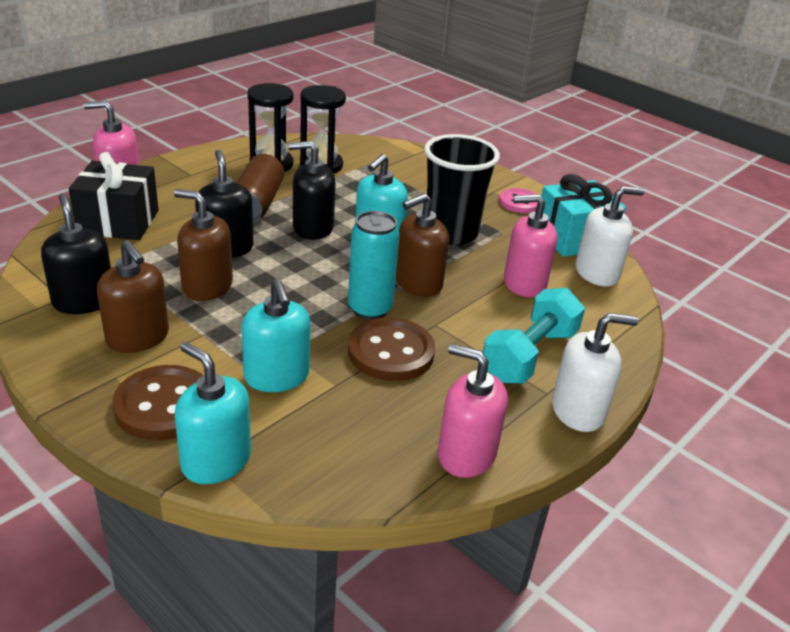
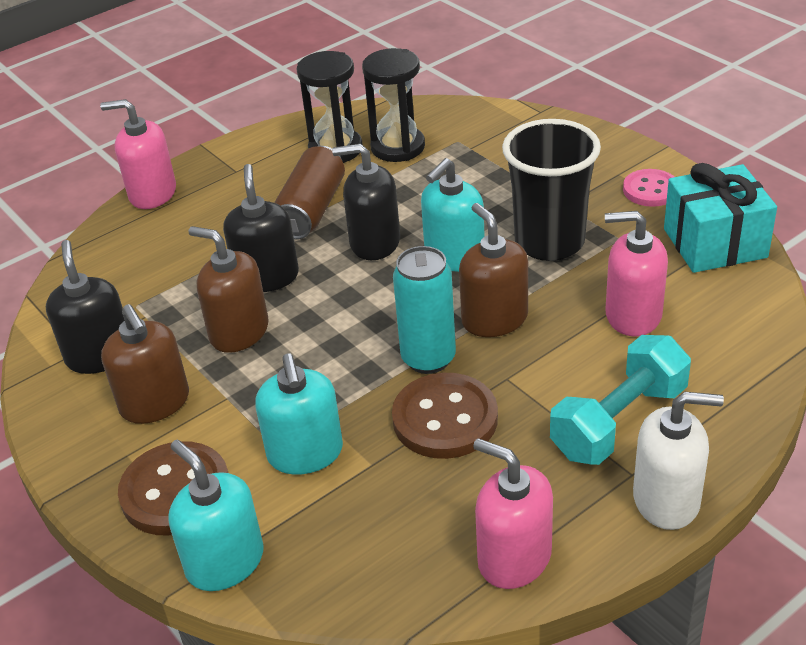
camera: 15 degrees right, 5 degrees up
(118, 222) = (146, 245): black gift -> none
(418, 283) = (494, 319): brown soap dispenser -> brown soap dispenser turned 90 degrees clockwise
(597, 273) = (735, 296): white soap dispenser -> none

